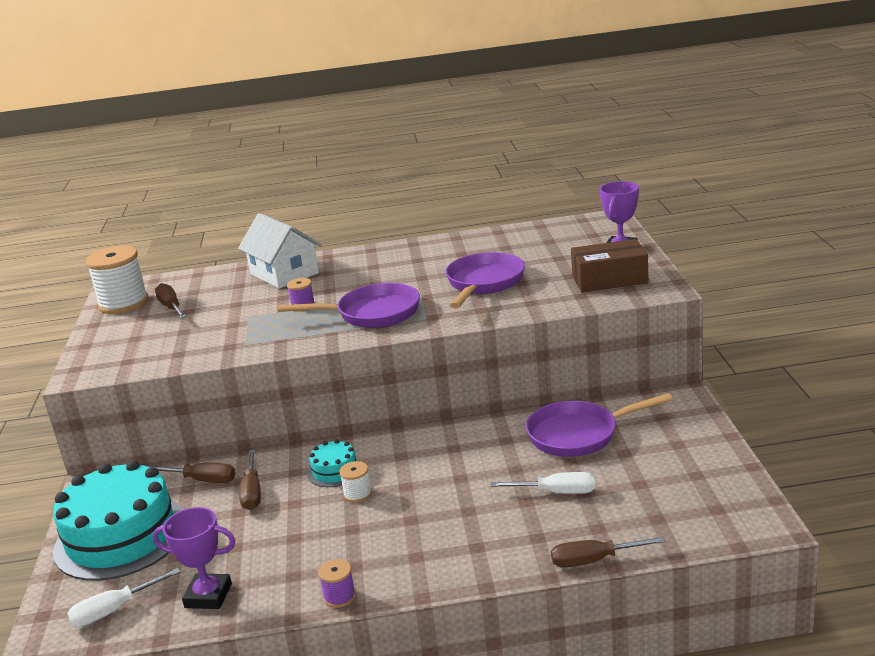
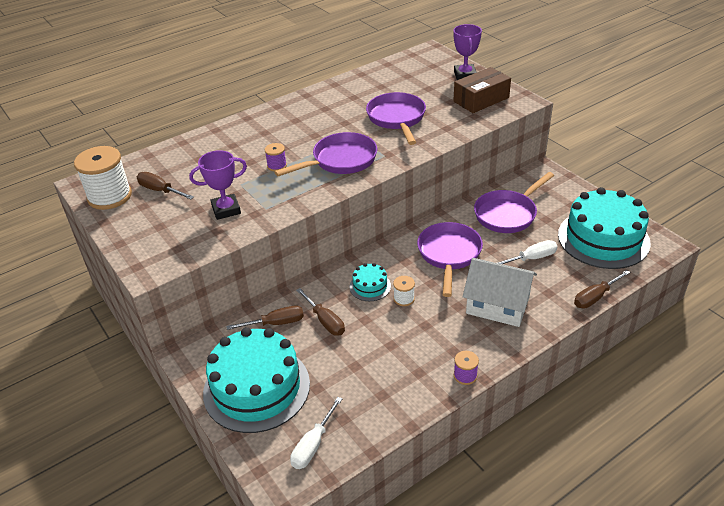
camera: 30 degrees left, 15 degrees up
(208, 596) = (373, 408): purple trophy -> purple trophy (226, 210)
(284, 273) = (228, 140): white house -> white house (498, 305)
(458, 461) = (449, 254): none -> purple pan
(680, 494) = (603, 238): none -> turquoise cake

